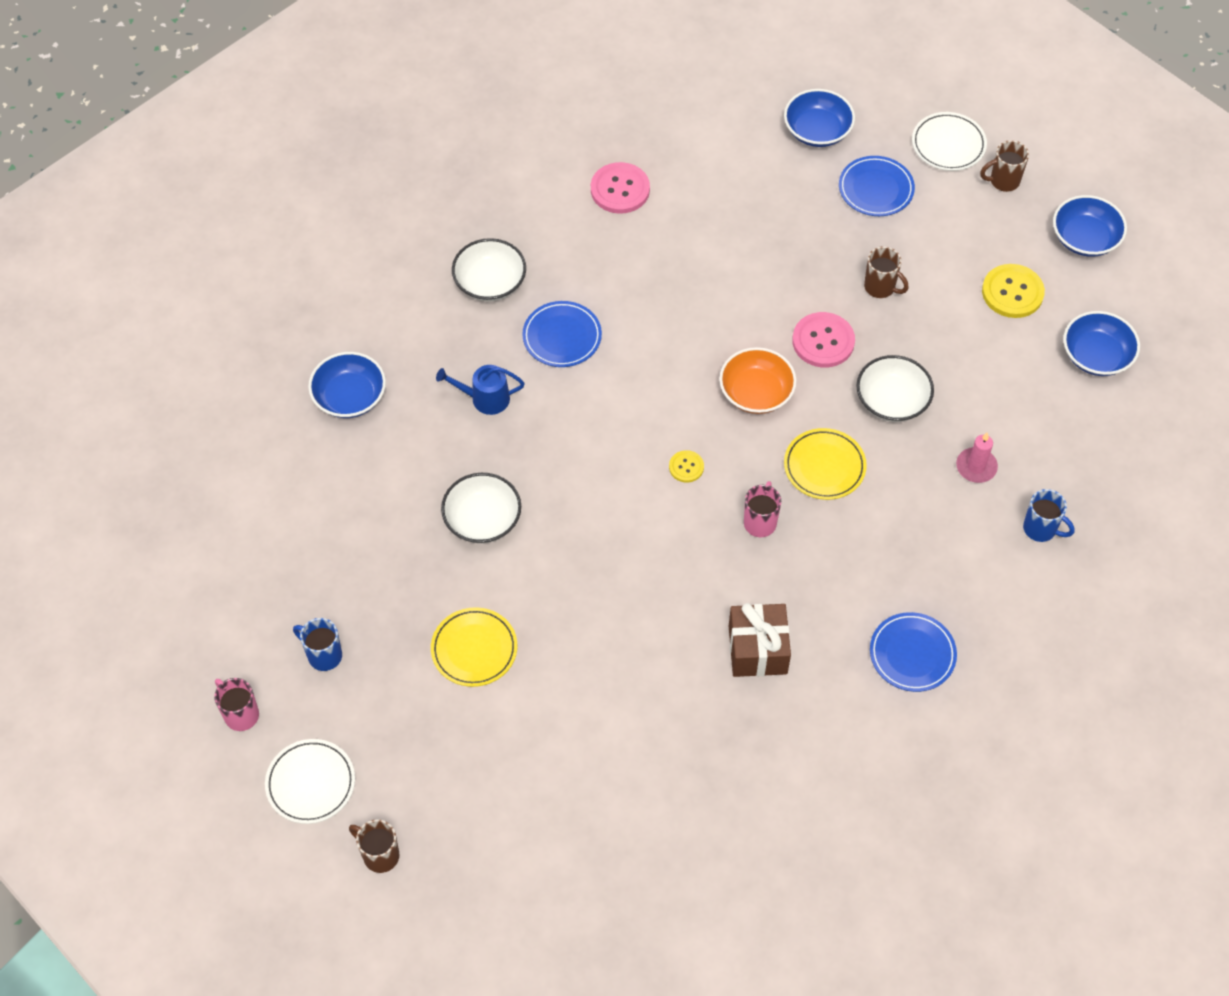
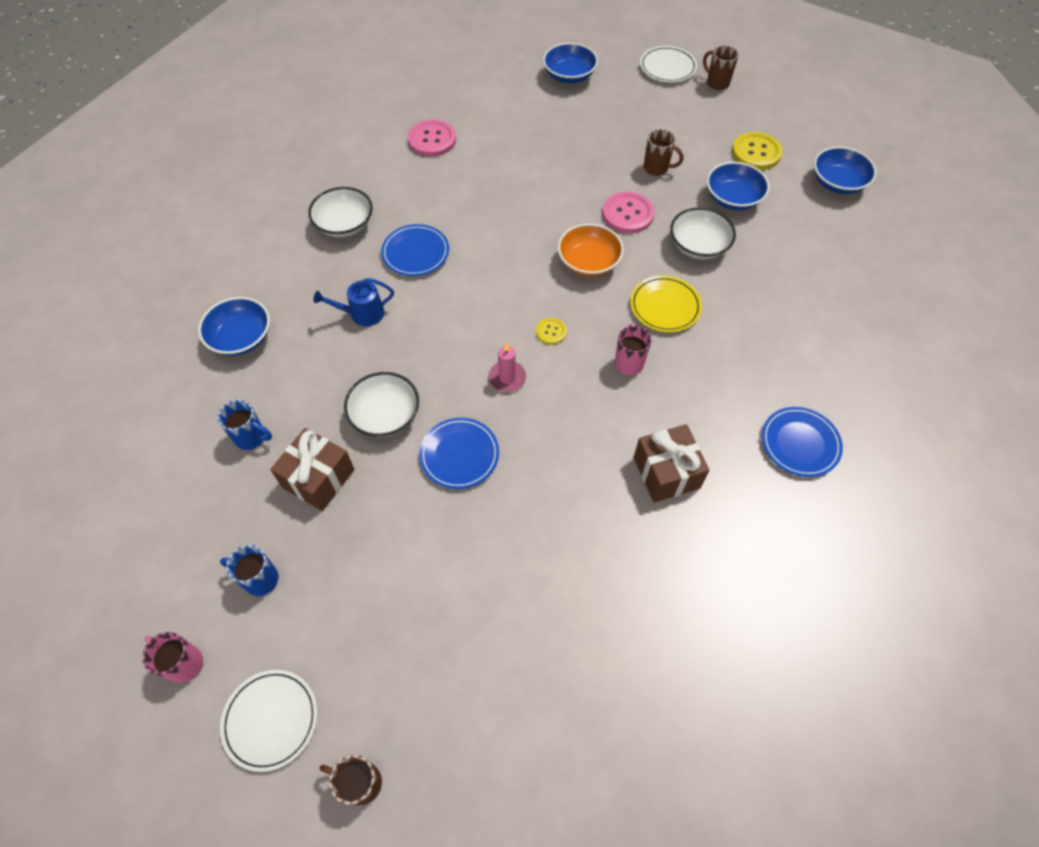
camera: 15 degrees left, 0 degrees up
(400, 570) = (318, 478): none -> brown gift
(474, 649) = (407, 536): yellow plate -> none
(876, 189) = (627, 104): blue plate -> blue plate (459, 455)
(976, 467) = (785, 280): pink candle -> pink candle (507, 378)
(1003, 181) = (717, 83): brown mug -> brown mug turned 75 degrees clockwise
(1041, 529) = (857, 317): blue mug -> blue mug (251, 437)
(1085, 238) = (791, 108): blue bowl -> blue bowl (733, 198)

